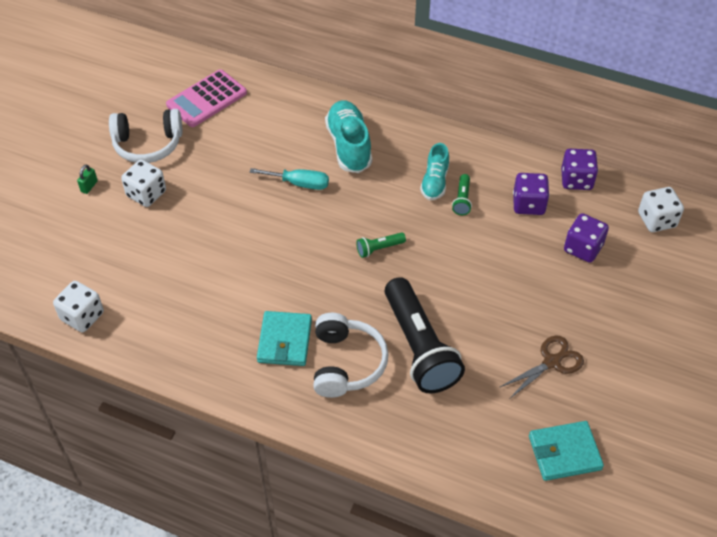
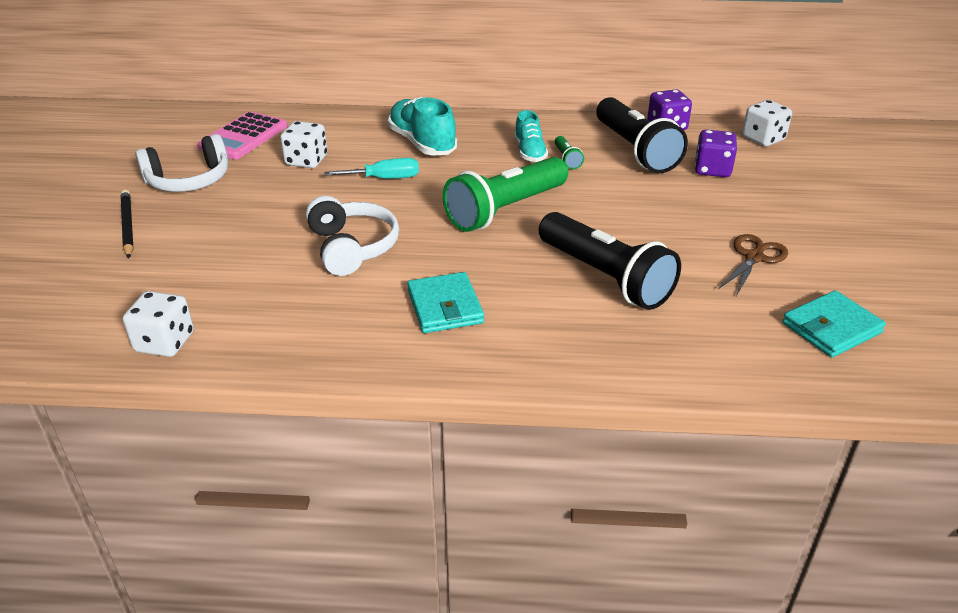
camera: 20 degrees left, 15 degrees down
(89, 186) = (127, 226): green padlock -> black pencil
(146, 194) = (205, 219): white dice -> white dice (306, 161)
(346, 363) = (531, 309): white headphones -> white headphones (352, 247)
(379, 248) = (505, 210): green flashlight -> green flashlight, size x2.40
(528, 204) = (635, 150): purple dice -> black flashlight

